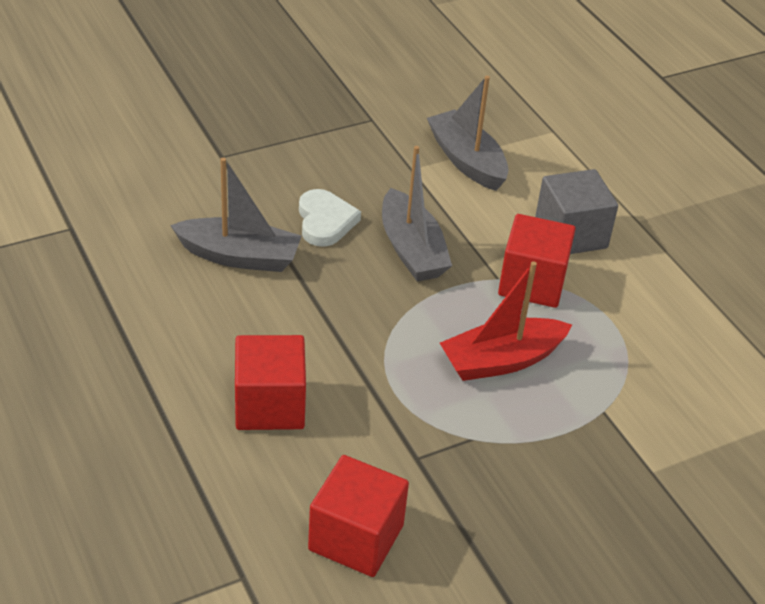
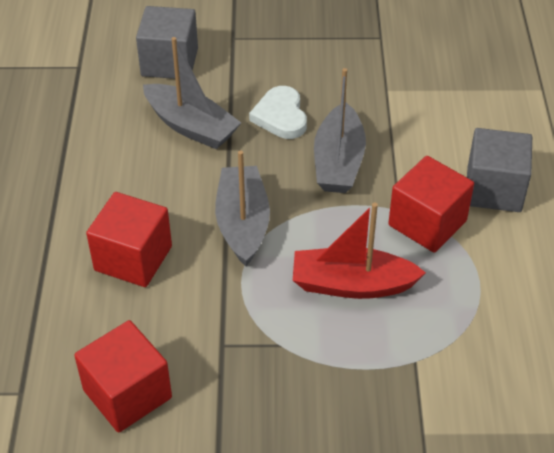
camera: 30 degrees right, 5 degrees up
(171, 198) = (169, 62): none -> grey cube
(325, 221) = (281, 116): white heart -> white heart turned 150 degrees clockwise
(467, 161) = (441, 96): grey boat -> grey boat (243, 223)

